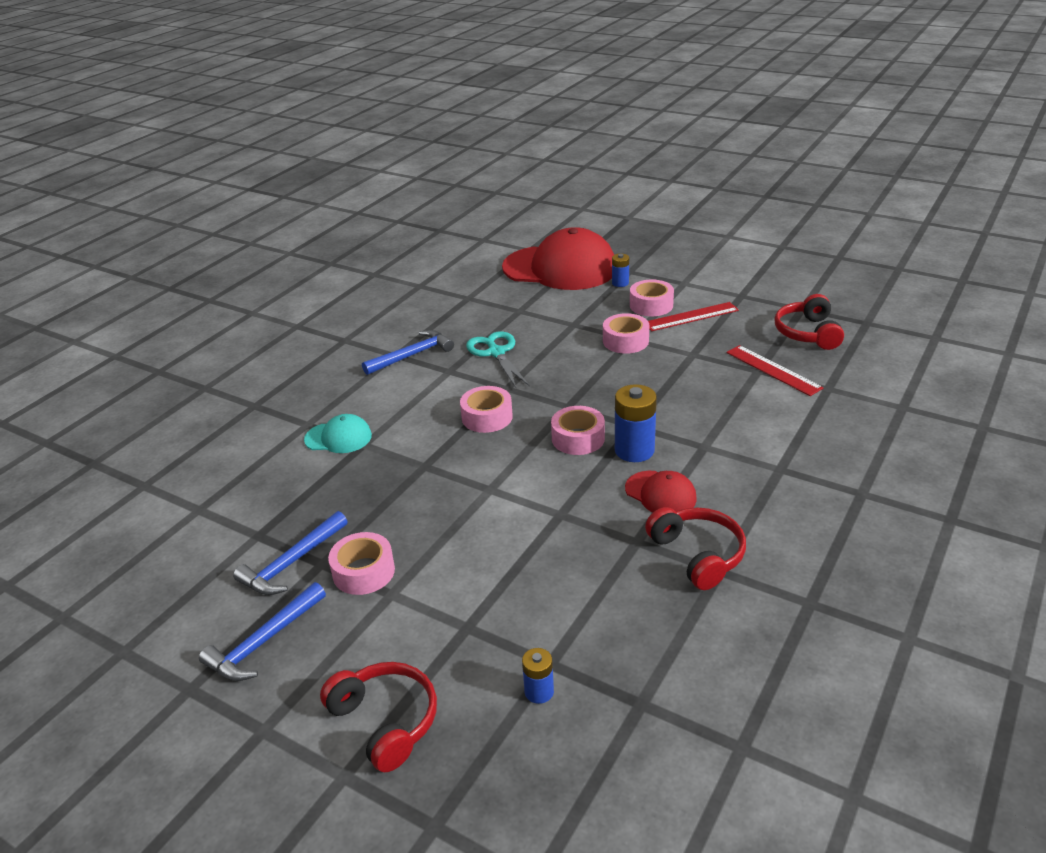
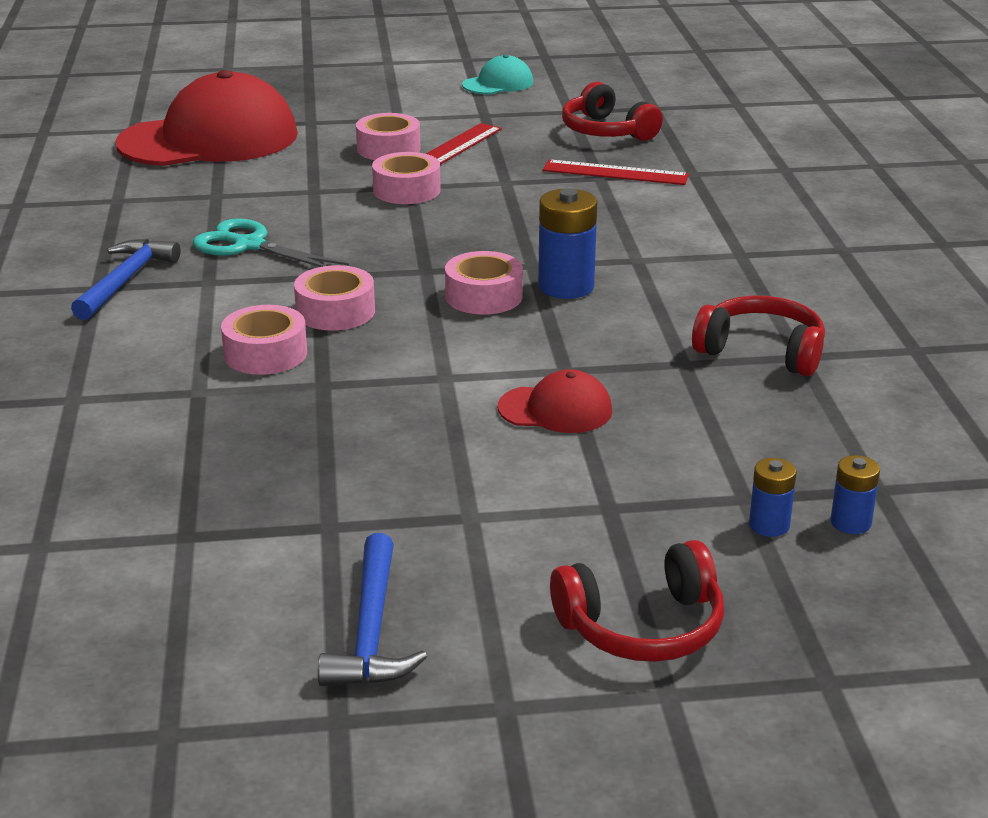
camera: 40 degrees left, 5 degrees down
(292, 563) = (285, 542): blue hammer -> none
(338, 437) = (148, 397): turquoise cap -> turquoise cap (498, 83)
(363, 572) = (401, 511): pink tape -> pink tape (265, 354)
(385, 721) = (643, 627): red headphones -> red headphones turned 150 degrees clockwise
(620, 283) = (315, 136): blue battery -> blue battery (850, 523)
(660, 493) = (650, 314): red cap -> red cap (555, 409)

